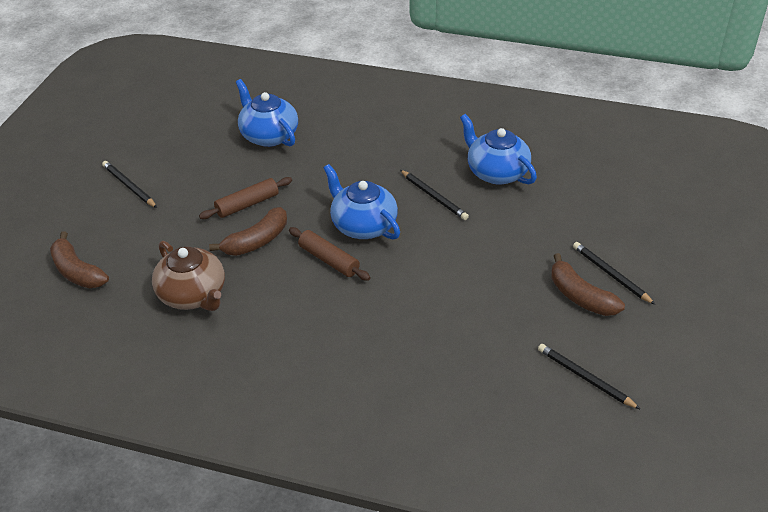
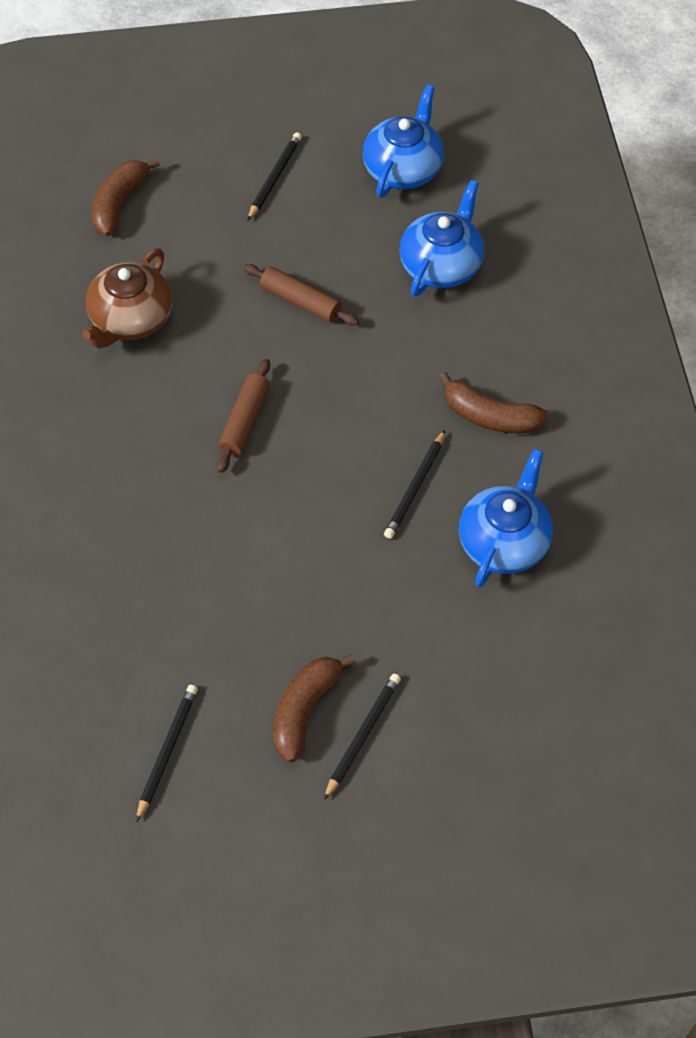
camera: 65 degrees right, 15 degrees up
(256, 241) = (242, 338): brown banana -> brown banana (489, 416)
(363, 225) = (322, 432): blue teapot -> blue teapot (403, 169)

